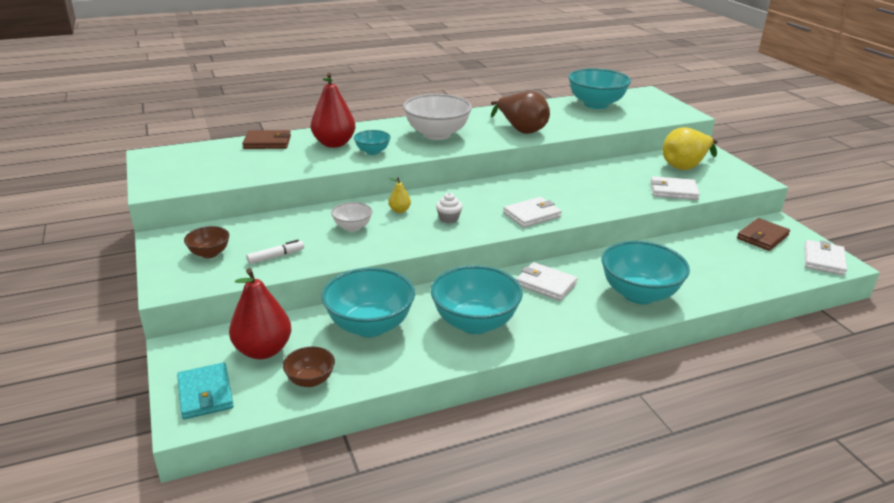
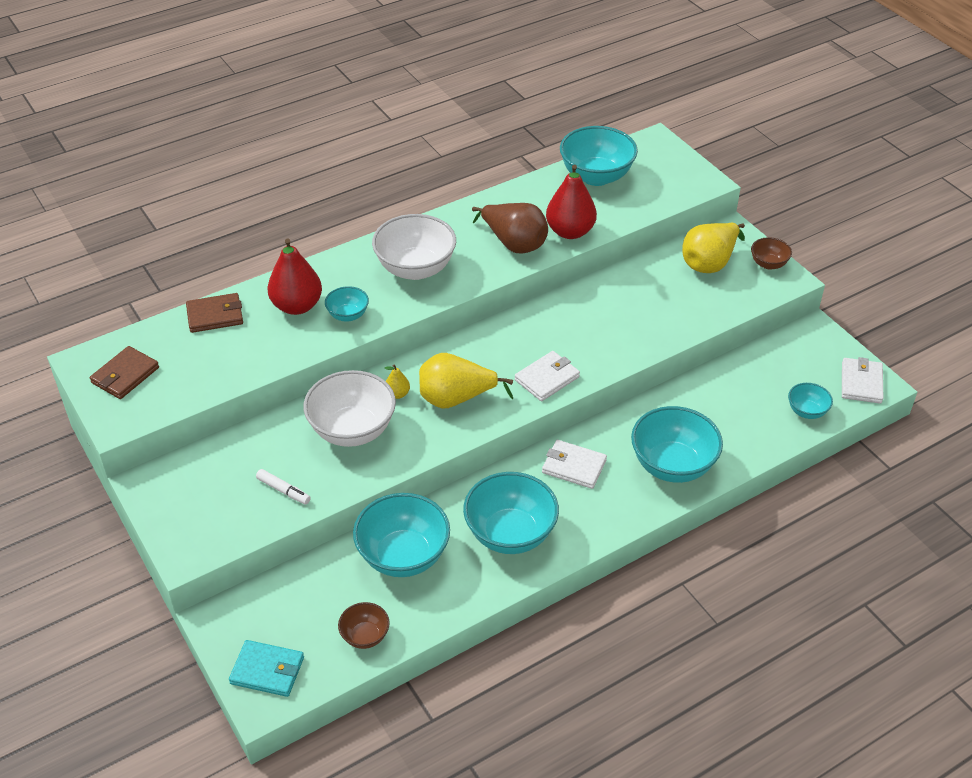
camera: 10 degrees left, 15 degrees up
(205, 394) = (267, 670): turquoise wallet -> turquoise wallet turned 45 degrees counterclockwise
(209, 253) = (208, 498): brown bowl -> brown bowl (768, 264)
(263, 350) = (304, 607): red pear -> red pear (570, 231)
(276, 256) = (283, 490): white marker -> white marker turned 75 degrees clockwise
(352, 227) = (352, 430): white bowl -> white bowl, size x1.97
(448, 218) = (456, 399): white cupcake -> yellow pear
(673, 191) = (698, 312): white wallet -> none
(762, 237) = (798, 355): brown wallet -> brown wallet (125, 375)
(771, 273) = (807, 411): none -> turquoise bowl

